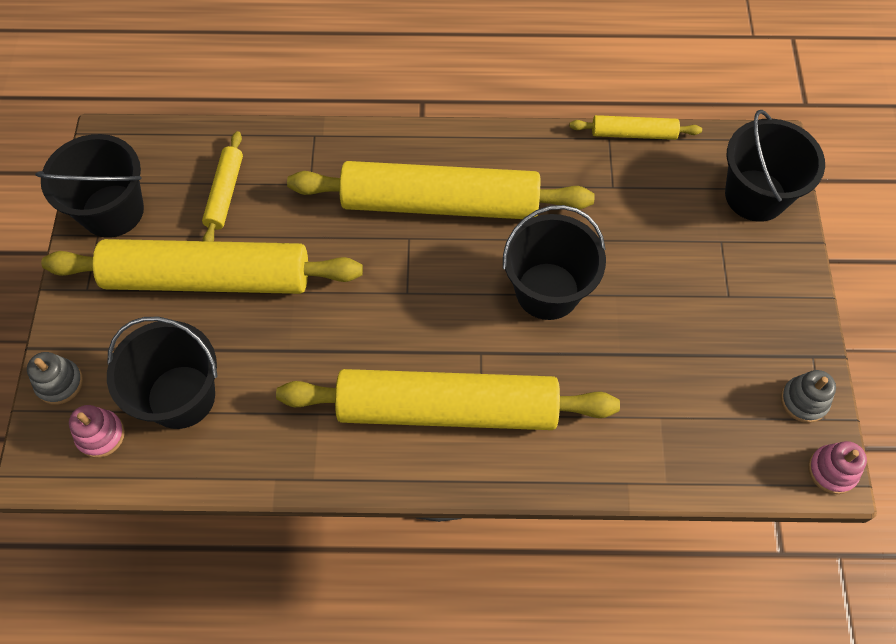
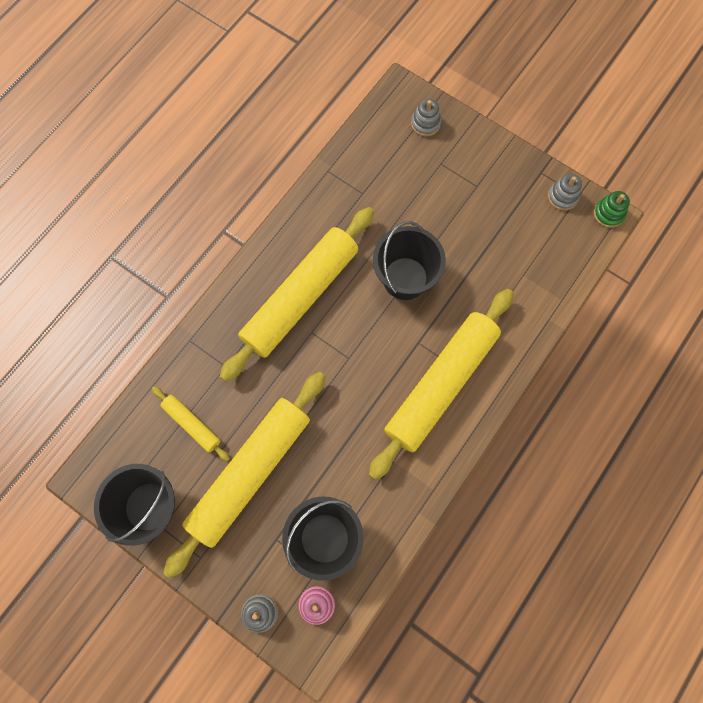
camera: 55 degrees left, 10 degrees up
(633, 133) = (335, 155): yellow rolling pin -> none
(755, 195) = (425, 123): black bucket -> grey stacking toy
(832, 470) = (608, 214): pink stacking toy -> green stacking toy

